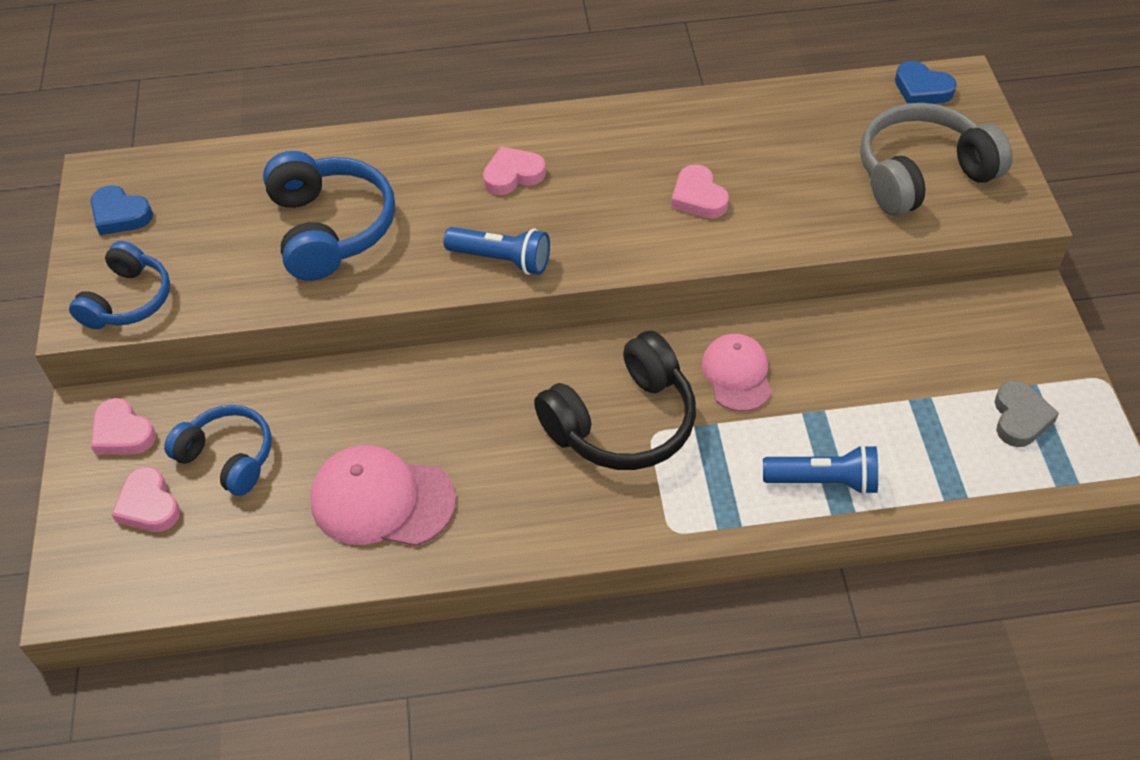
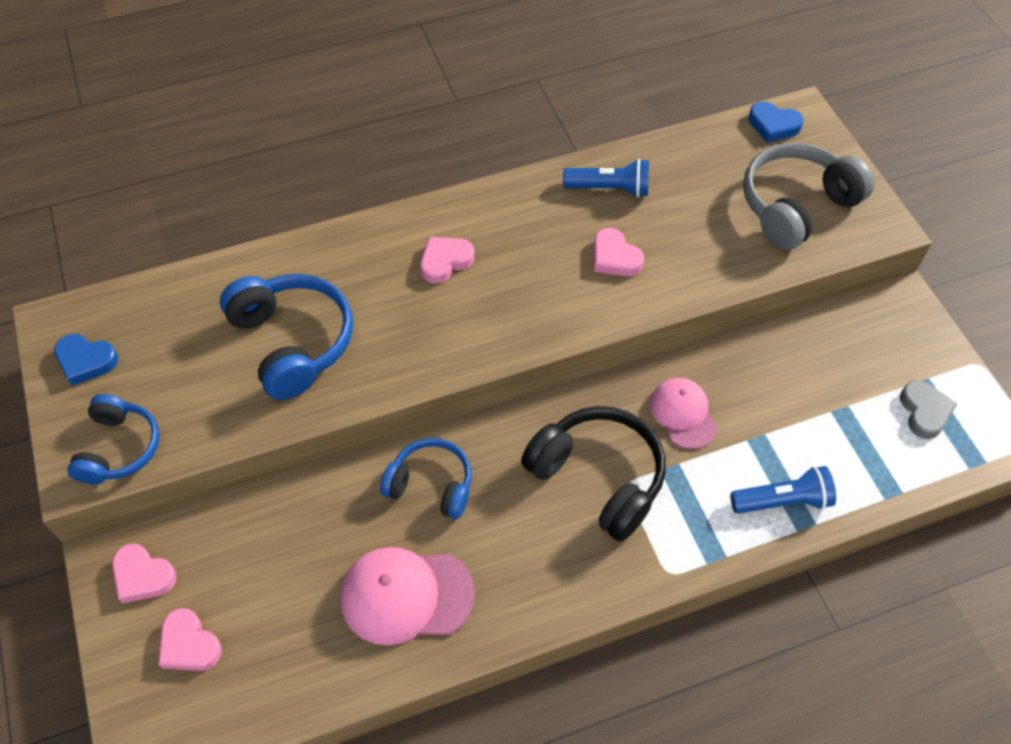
camera: 15 degrees left, 5 degrees up
(228, 457) = (251, 581): blue headphones -> blue headphones (431, 485)
(502, 260) = (459, 347): blue flashlight -> blue flashlight (609, 189)
(622, 422) = (598, 478): black headphones -> black headphones turned 90 degrees counterclockwise

